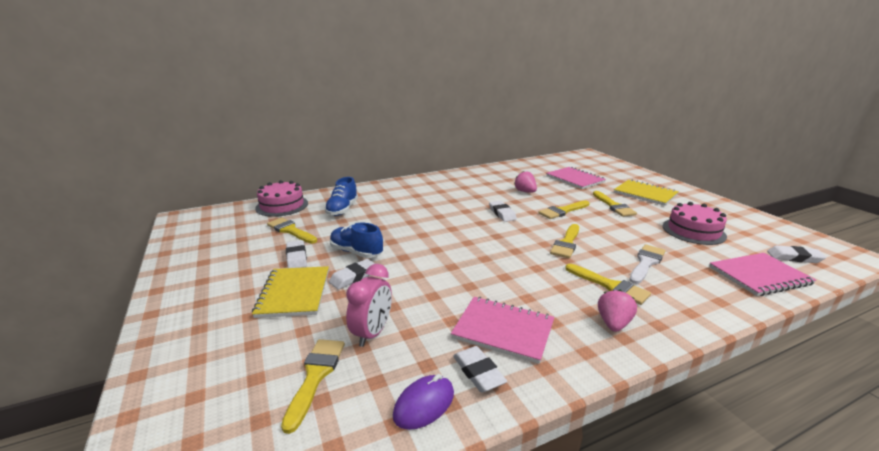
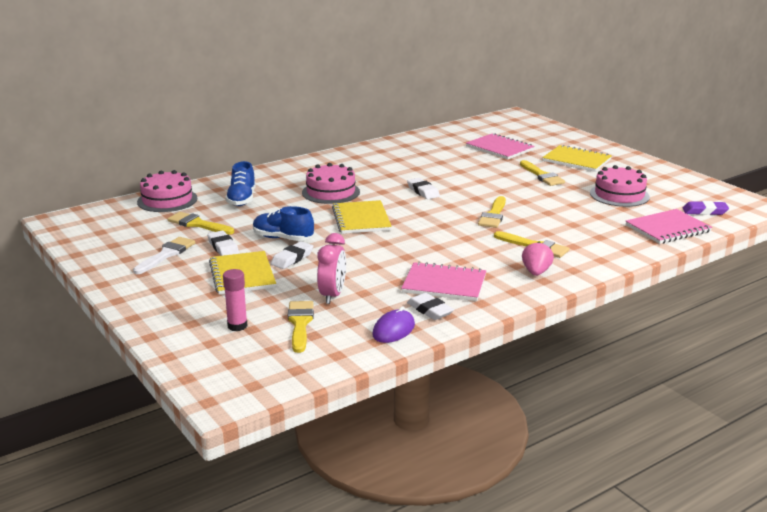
camera: 10 degrees left, 0 degrees up
(243, 370) = (237, 326): none -> pink glue stick
(420, 208) = (331, 192): none -> pink cake
(438, 237) = (361, 219): none -> yellow notebook
(525, 191) = (444, 166): pink strawberry -> none
(562, 211) = (488, 184): yellow brush -> none
(646, 263) = (569, 226): white brush -> white brush (166, 254)
(794, 257) = (704, 211): white eraser -> purple eraser

